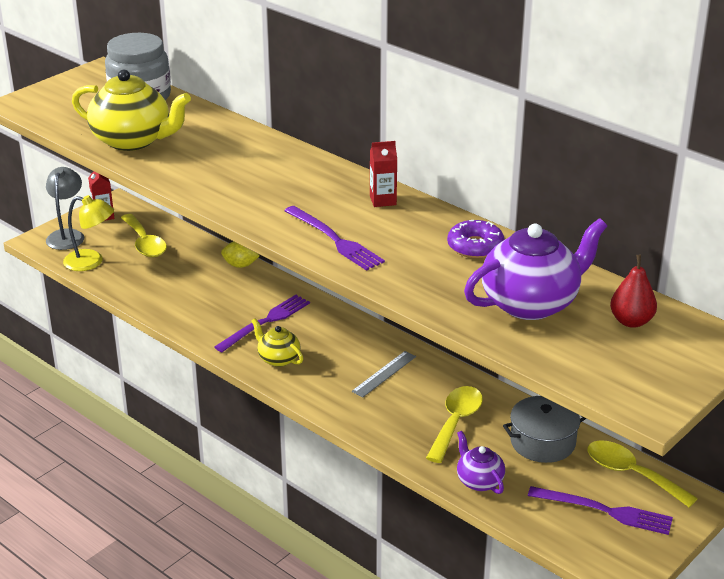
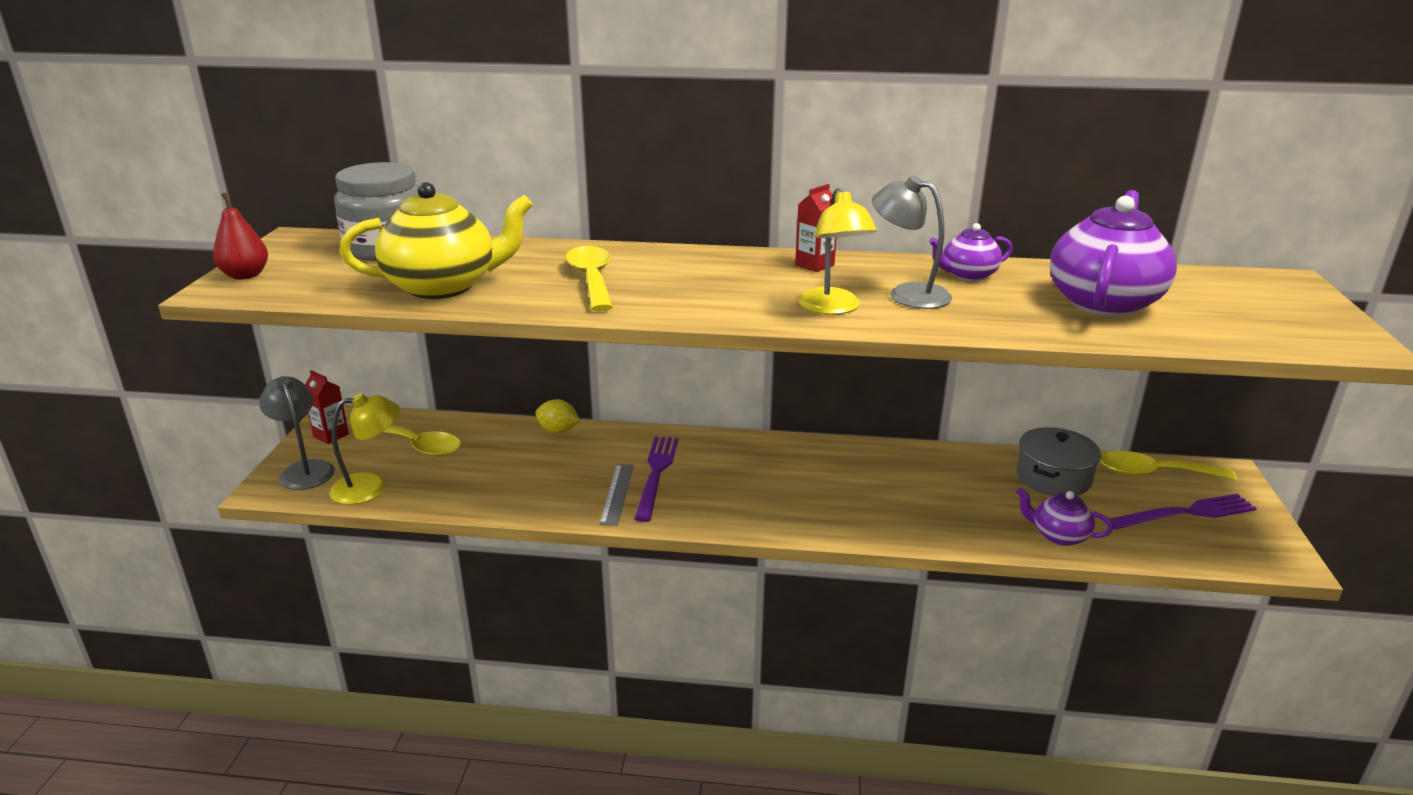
camera: 35 degrees left, 5 degrees down
(240, 265) = (558, 431): yellow lemon -> yellow lemon turned 45 degrees clockwise
(278, 359) = (717, 504): yellow teapot -> none
(334, 240) = (833, 308): purple fork -> yellow lamp
(384, 374) = (838, 476): grey ruler -> grey ruler (617, 493)
(404, 246) = (907, 294): none -> grey lamp
(456, 422) = (962, 492): yellow spoon -> yellow spoon (591, 279)
(475, 246) = (967, 275): purple donut -> purple teapot
(631, 321) = (1201, 289): red pear -> red pear (245, 275)

